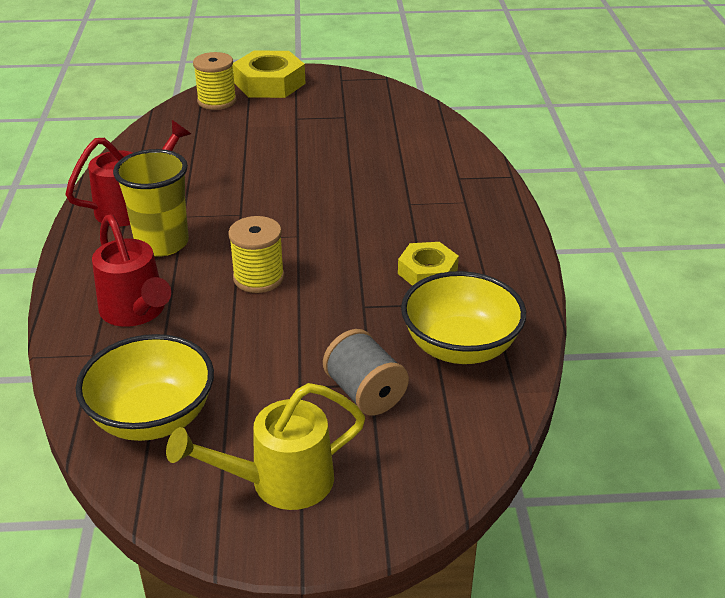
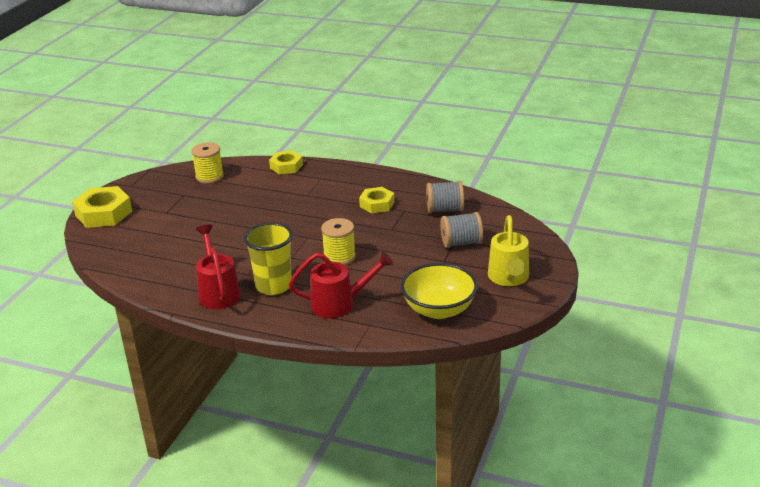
camera: 65 degrees left, 5 degrees down
(217, 101) = (106, 239): yellow spool -> yellow spool (209, 177)
(460, 347) = (445, 209): yellow bowl -> grey spool
(473, 165) = (286, 166): none -> yellow nut

